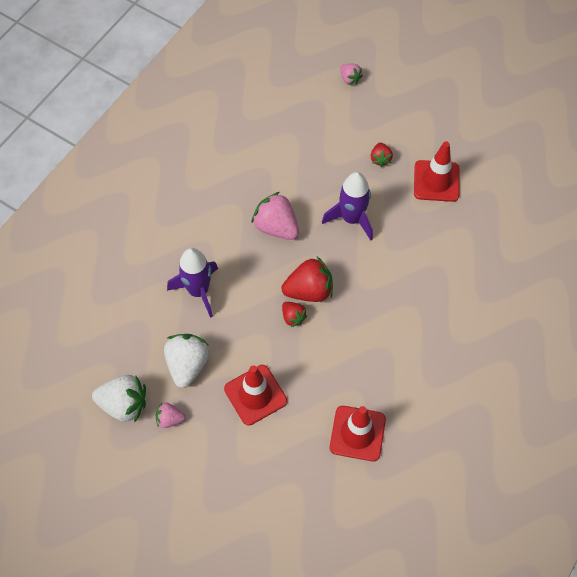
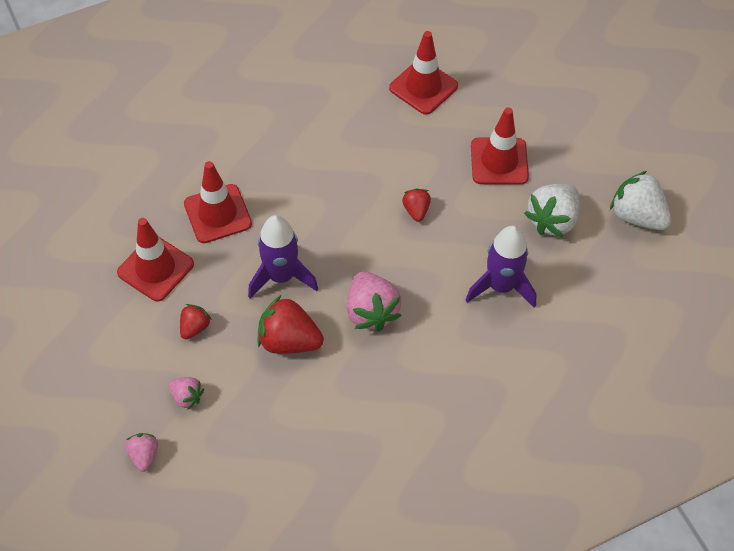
camera: 150 degrees left, 5 degrees down
(170, 419) = (596, 181): pink strawberry -> pink strawberry (187, 397)
(309, 290) = (382, 227): red strawberry -> red strawberry (289, 340)
(428, 239) = (217, 214): none -> red traffic cone

